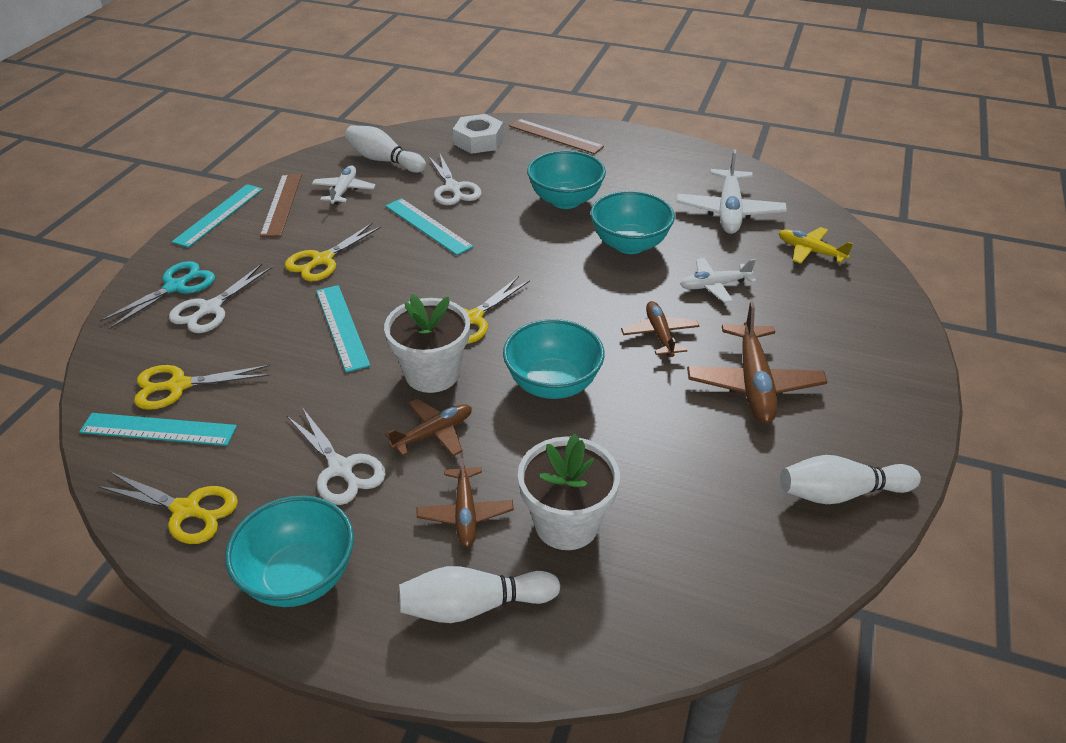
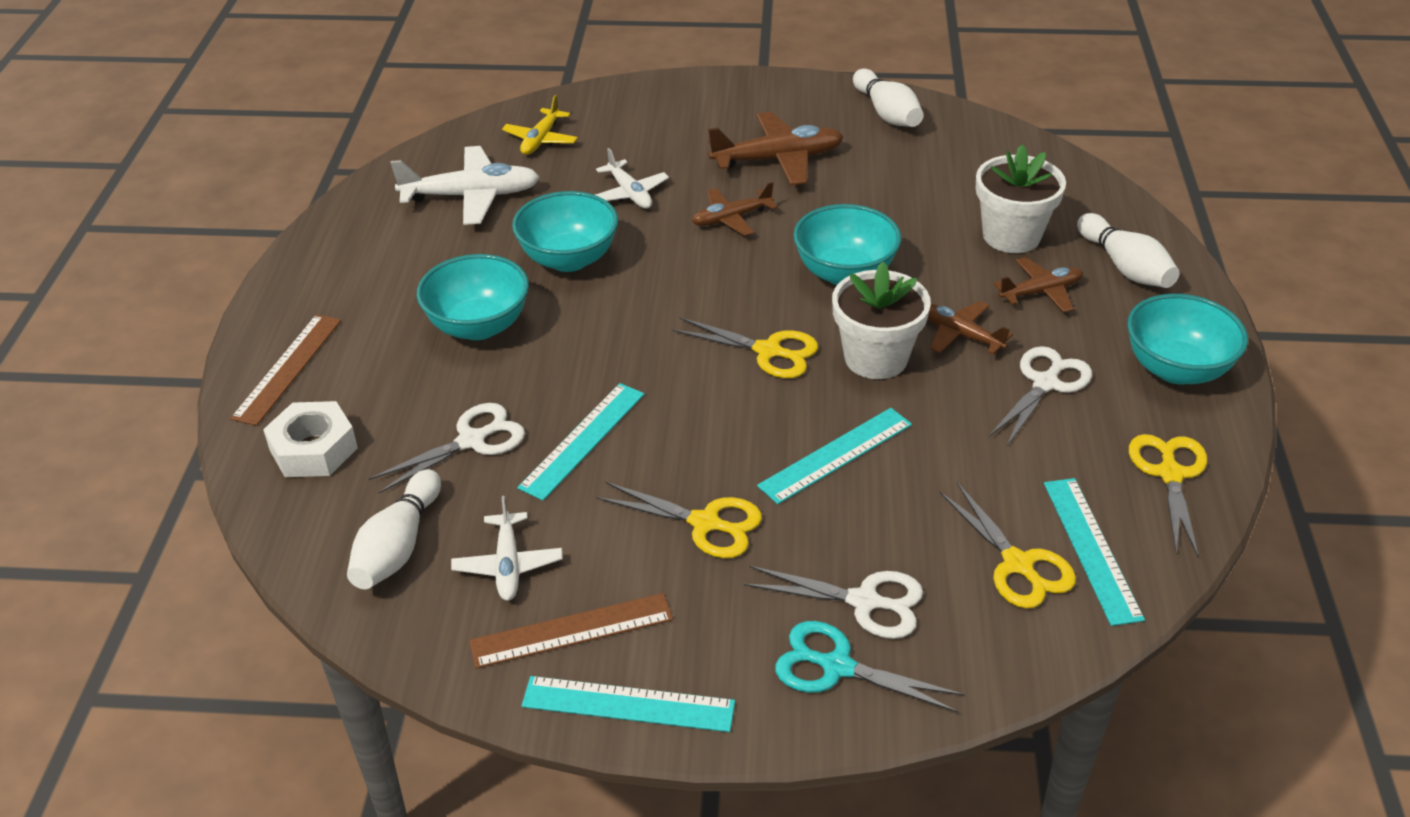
camera: 105 degrees left, 0 degrees up
(344, 190) = (508, 565): white plane -> white plane turned 90 degrees counterclockwise

